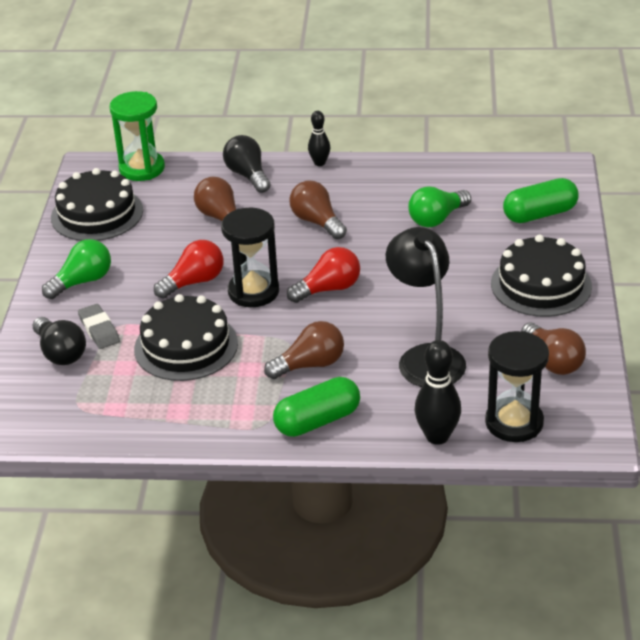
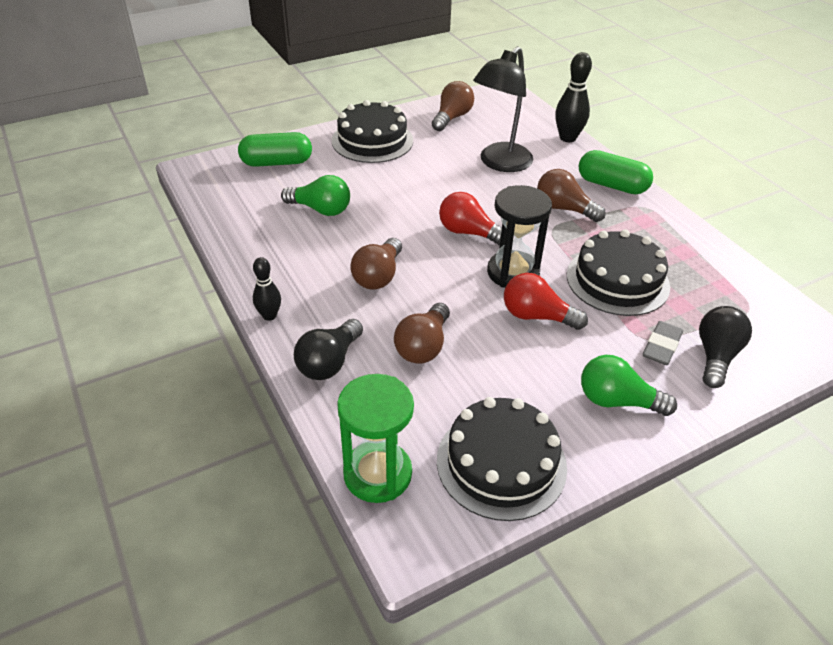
camera: 125 degrees left, 5 degrees up
(514, 422) = (523, 117): black hourglass -> none
(540, 214) = (276, 163): green capsule -> green capsule turned 45 degrees counterclockwise

